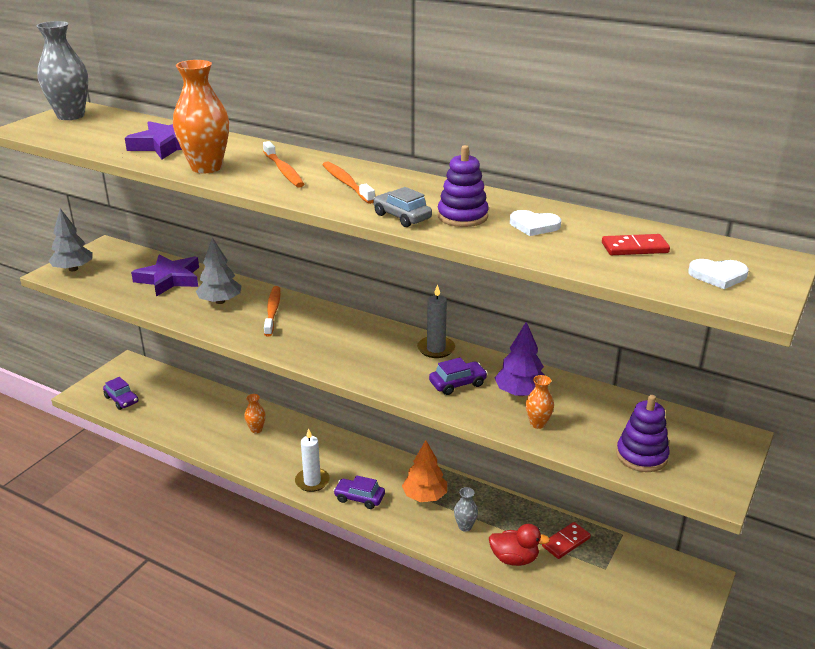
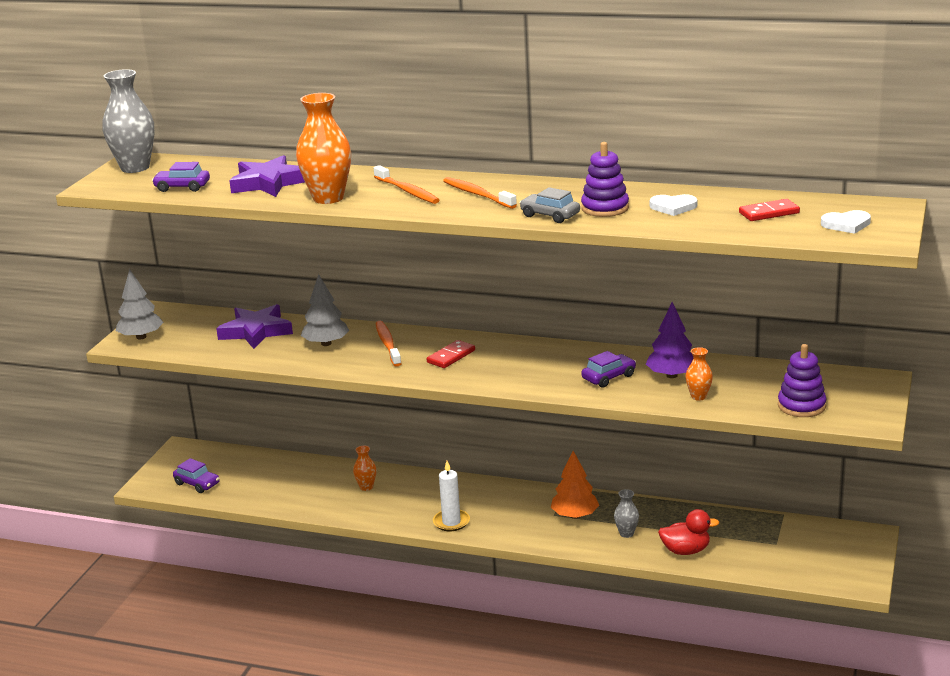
camera: 10 degrees left, 5 degrees down
(359, 498) = (508, 528): purple car -> purple car (182, 187)
(436, 349) = (573, 352): grey candle -> none
(566, 542) = (731, 529): red domino -> red domino (451, 356)

